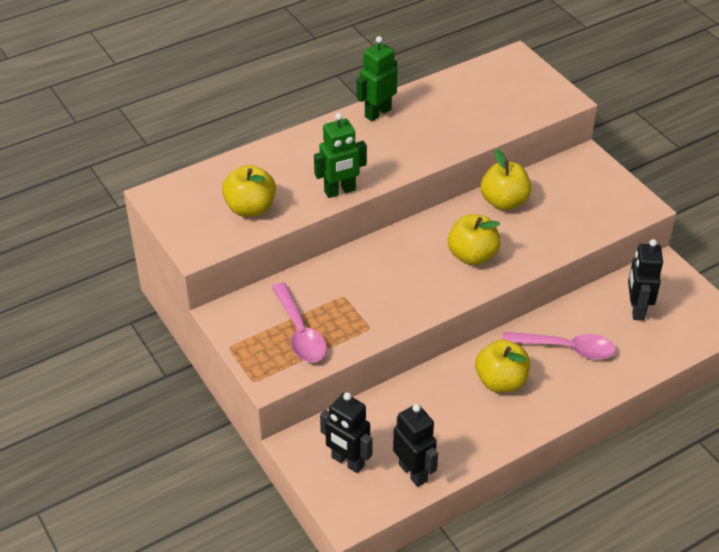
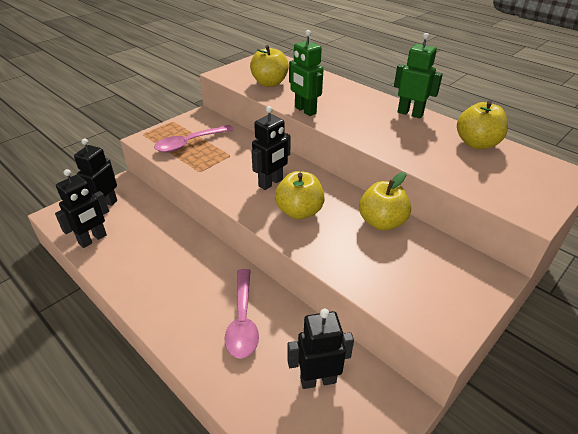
camera: 75 degrees right, 5 degrees down
(415, 268) = (271, 183): none -> black robot
(501, 381) = (192, 277): yellow apple -> yellow apple (476, 143)

